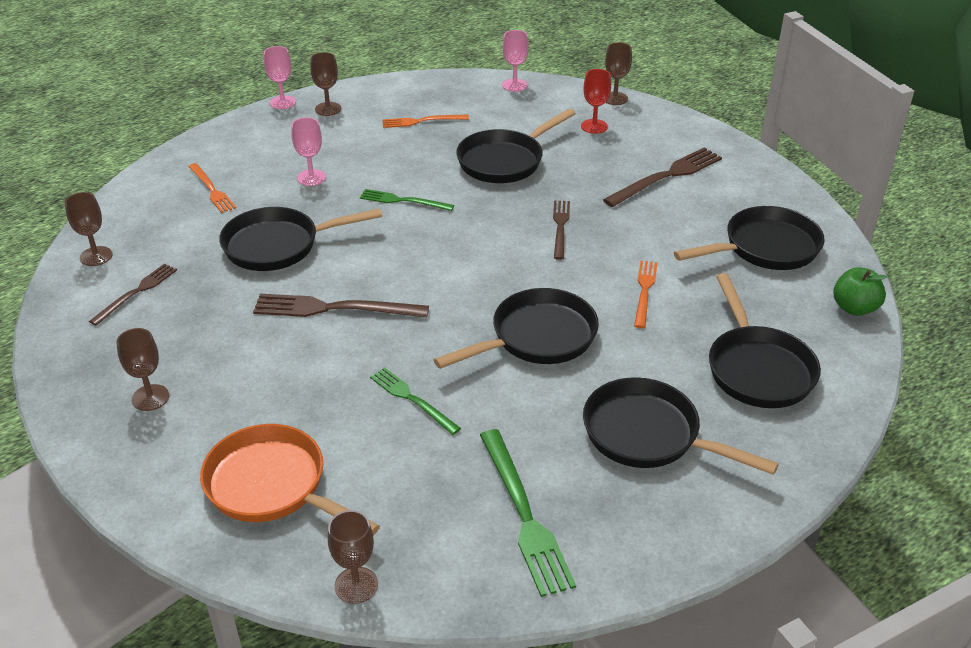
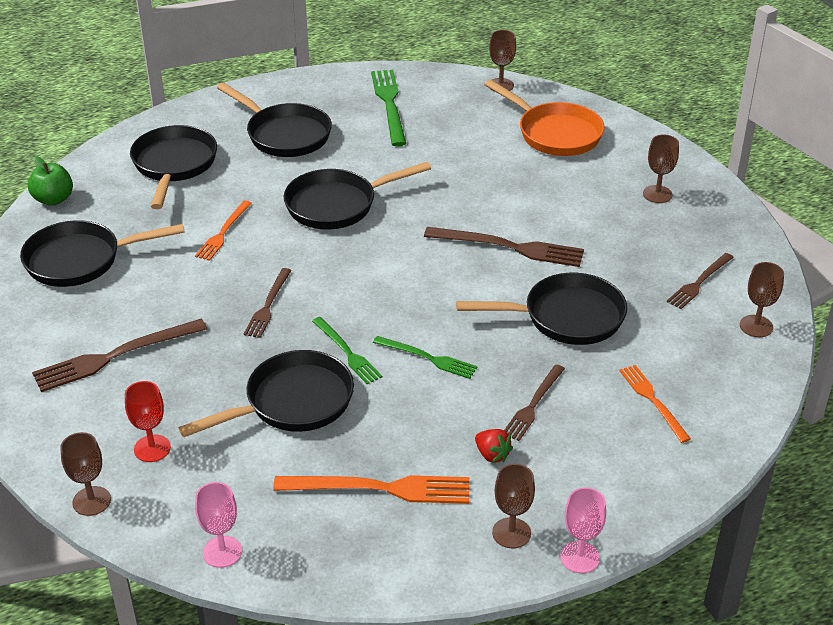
camera: 170 degrees left, 0 degrees up
(311, 178) = (533, 405): pink goblet -> brown fork
(343, 145) = (492, 455): none -> red strawberry
(412, 399) = (451, 172): green fork -> green fork (347, 352)
(422, 121) = (380, 488): orange fork -> orange fork, size x1.61

